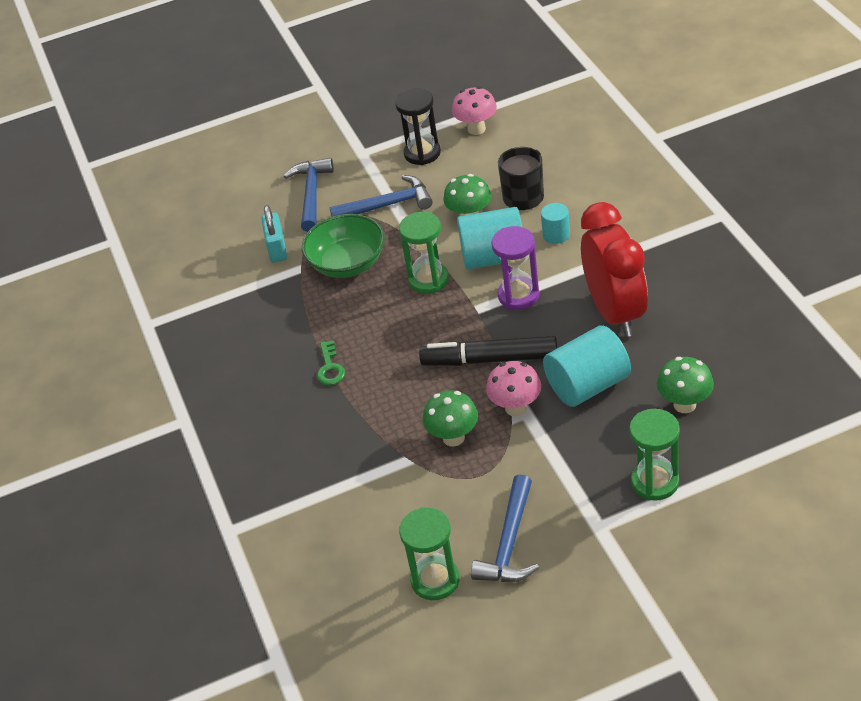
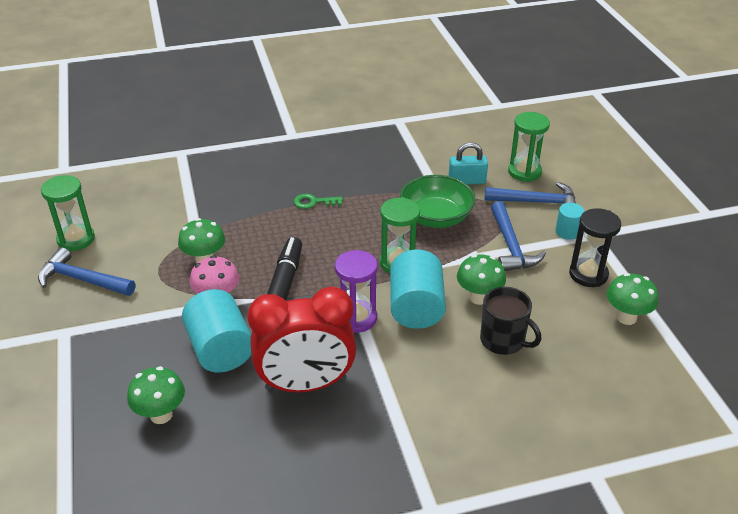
camera: 90 degrees right, 5 degrees down
(476, 129) = (626, 317): pink mushroom -> green mushroom
(556, 235) = (436, 357): turquoise cylinder -> turquoise cylinder (567, 232)
(655, 482) = (85, 376): green hourglass -> green hourglass (524, 172)

